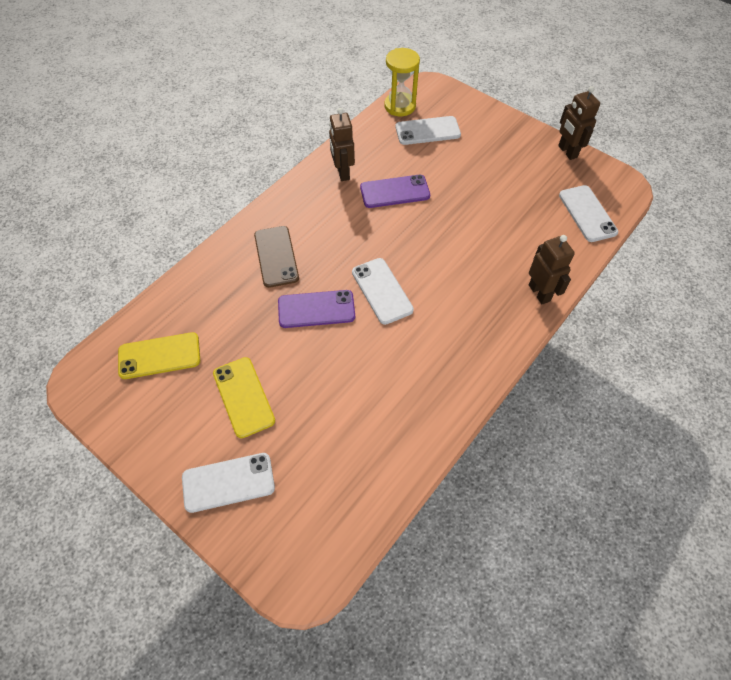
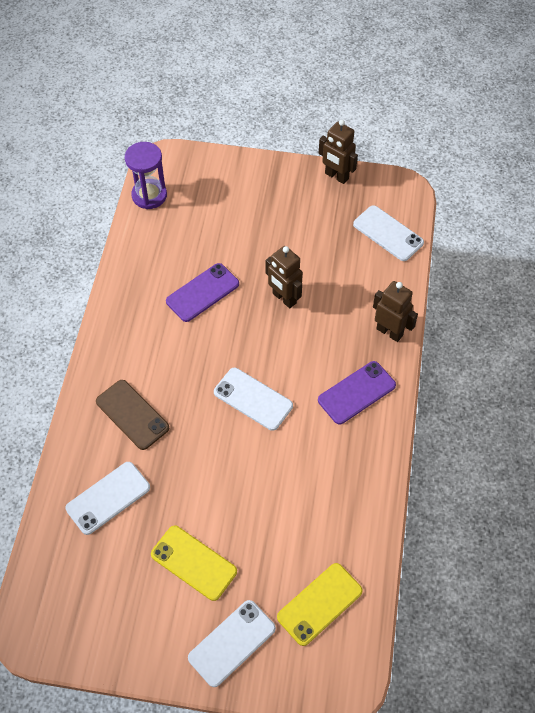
camera: 30 degrees left, 0 degrees up
(159, 356) = (88, 568): yellow phone -> yellow phone (319, 604)
(316, 309) = (205, 447): purple phone -> purple phone (356, 393)
(342, 172) = (139, 296): brown robot -> brown robot (284, 298)
(400, 106) = (149, 195): yellow hourglass -> purple hourglass
(427, 131) = (194, 212): white phone -> white phone (108, 498)

